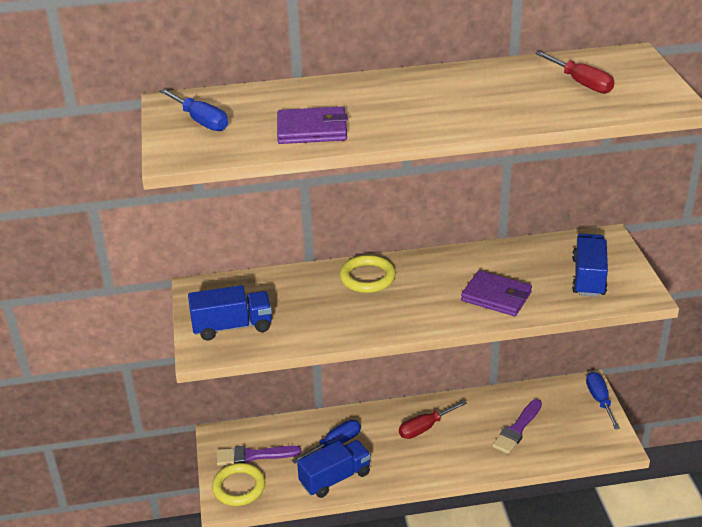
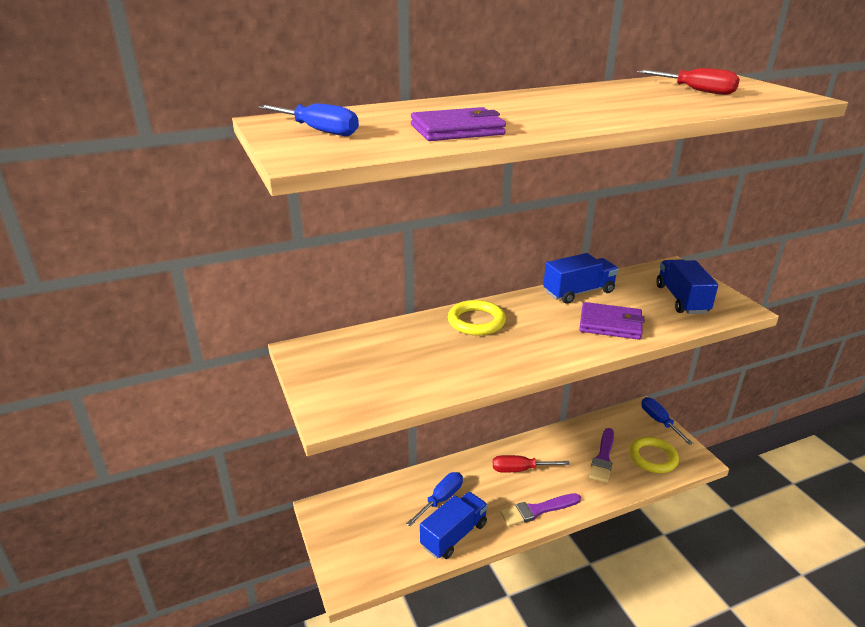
camera: 15 degrees left, 5 degrees down
(232, 327) = (354, 384): blue truck -> blue truck (578, 292)
(239, 487) = (357, 562): yellow ring -> yellow ring (652, 457)
(253, 456) = (363, 525): purple brush -> purple brush (537, 510)
(425, 428) = (520, 469): red screwdriver -> red screwdriver turned 45 degrees clockwise

